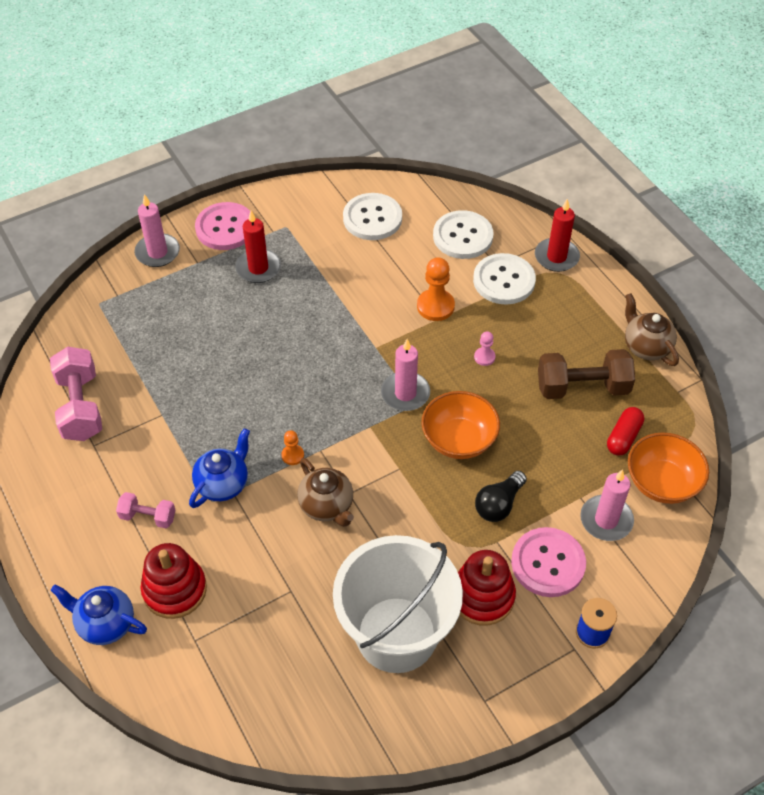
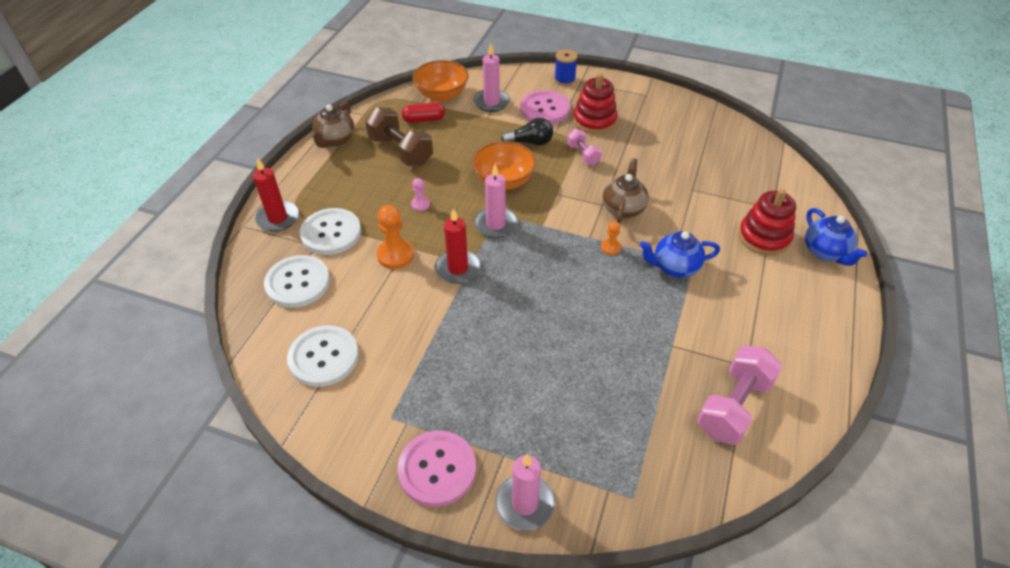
camera: 130 degrees left, 5 degrees down
(148, 517) = (746, 287): pink dumbbell -> pink dumbbell (583, 154)
(258, 268) = (464, 399): red candle -> red candle (458, 268)
(396, 634) = (657, 137): white bucket -> none

